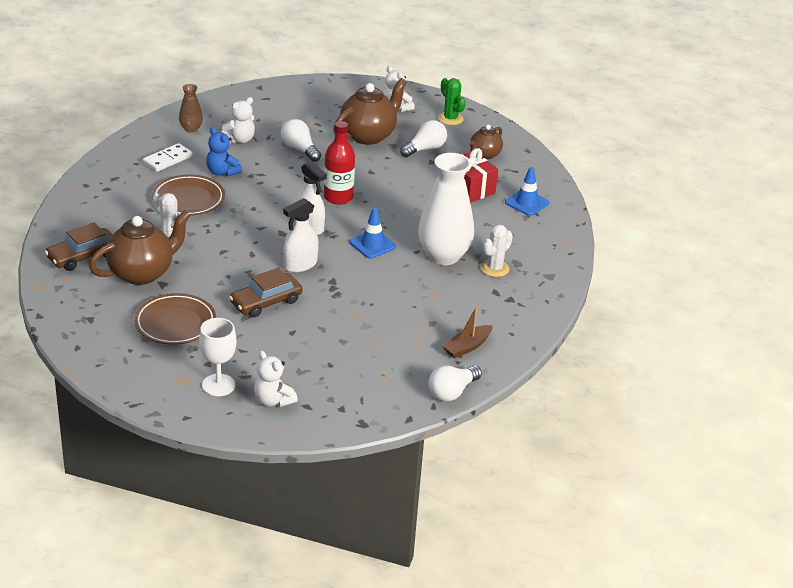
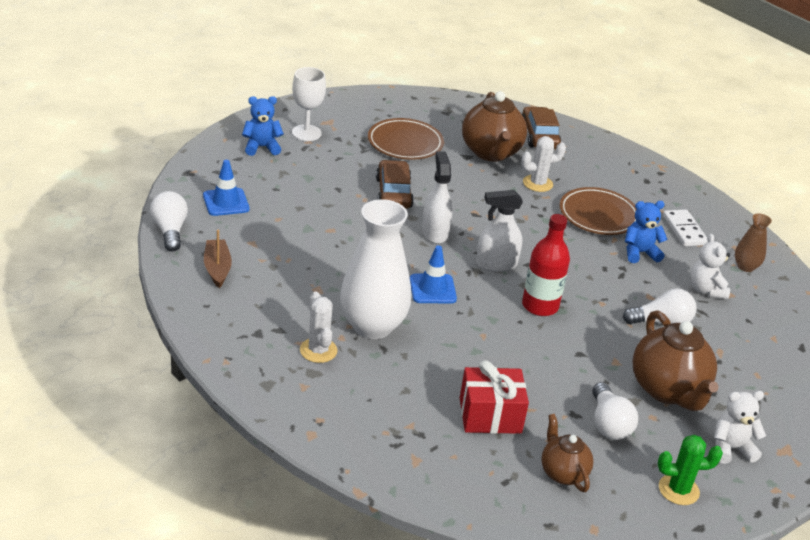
camera: 120 degrees right, 0 degrees up
(273, 400) = (261, 147): white teddy bear -> blue teddy bear
(526, 203) = (423, 449): blue traffic cone -> blue traffic cone (226, 202)

